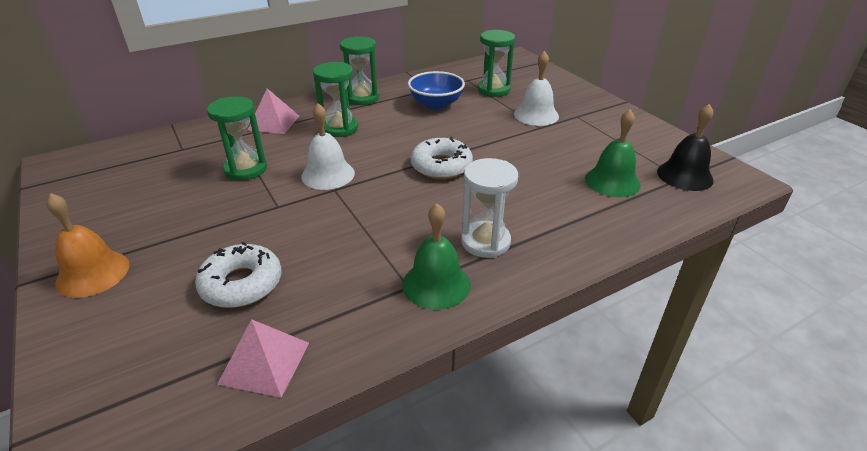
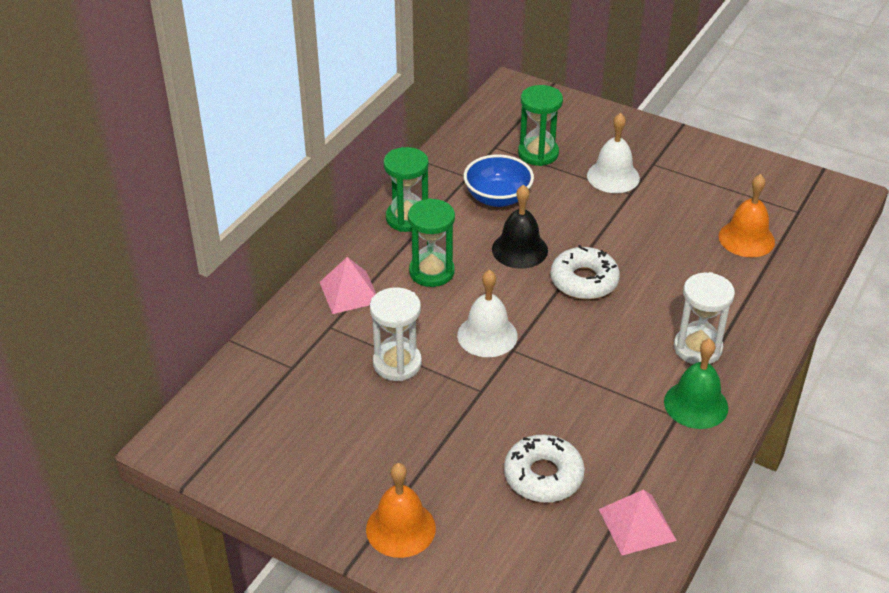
camera: 30 degrees left, 5 degrees up
(246, 169) = (397, 363): green hourglass -> white hourglass
(612, 181) = (746, 239): green bell -> orange bell
(685, 175) = (799, 207): black bell -> black bell (519, 249)

